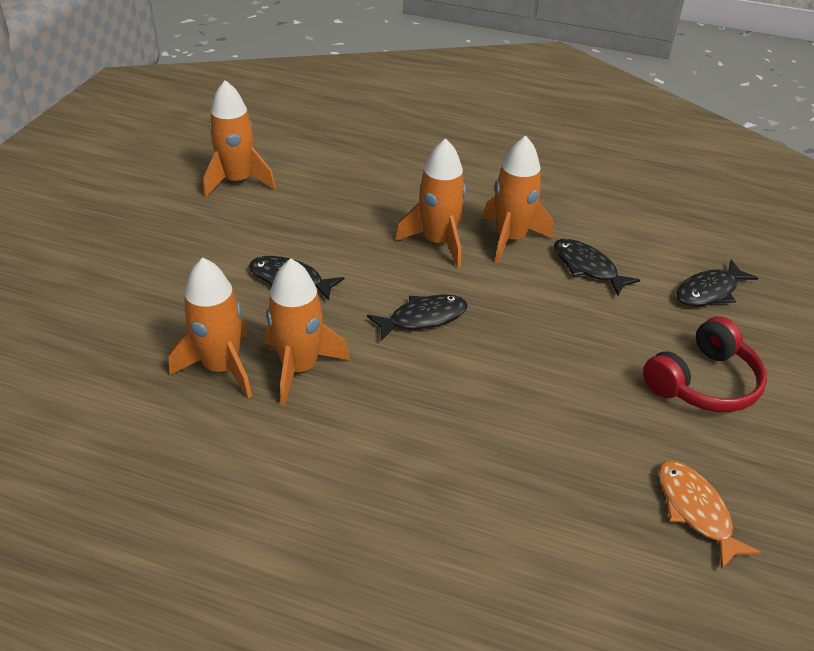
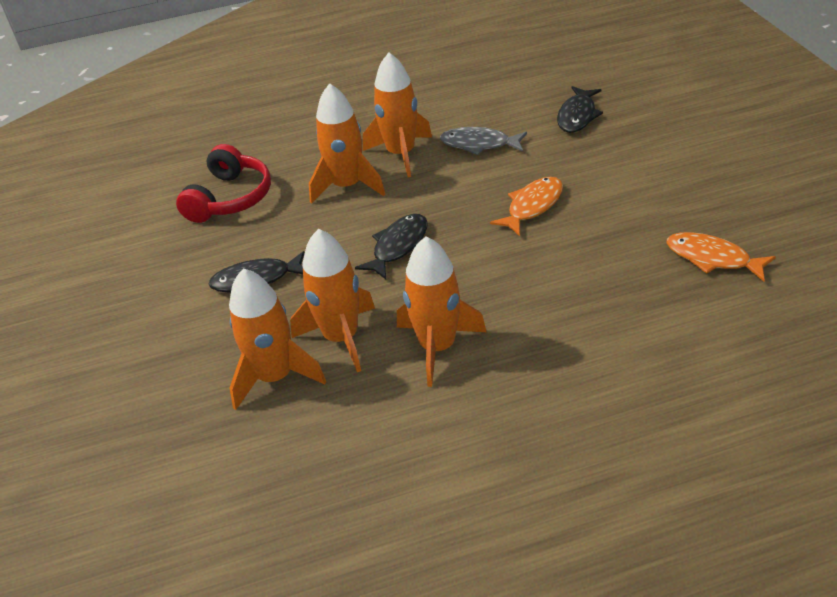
camera: 30 degrees left, 0 degrees up
(237, 181) = (114, 231): orange rocket -> orange rocket (437, 347)
(574, 352) = (532, 206): none -> orange fish
(587, 267) = (479, 144): black fish -> grey fish
(703, 382) = (635, 177): red headphones -> red headphones (230, 198)

